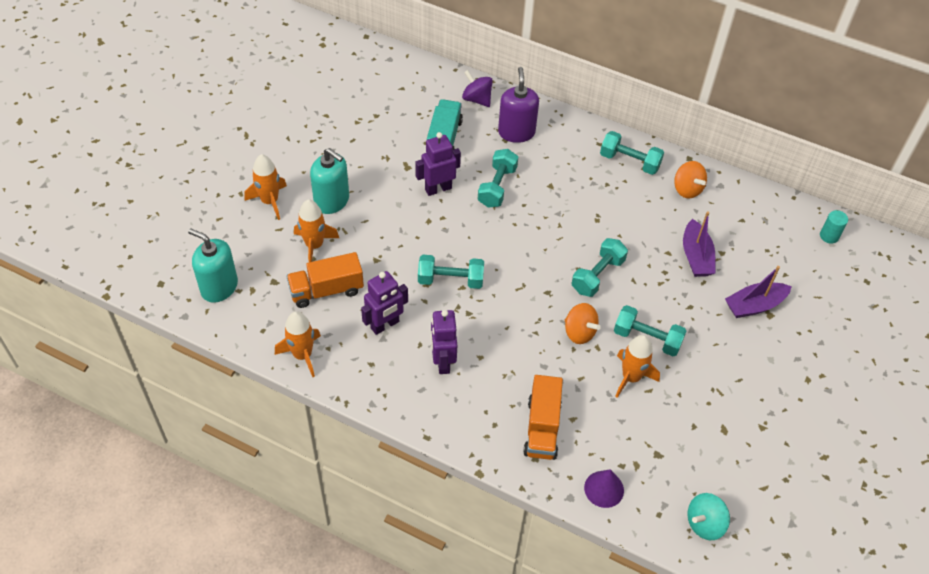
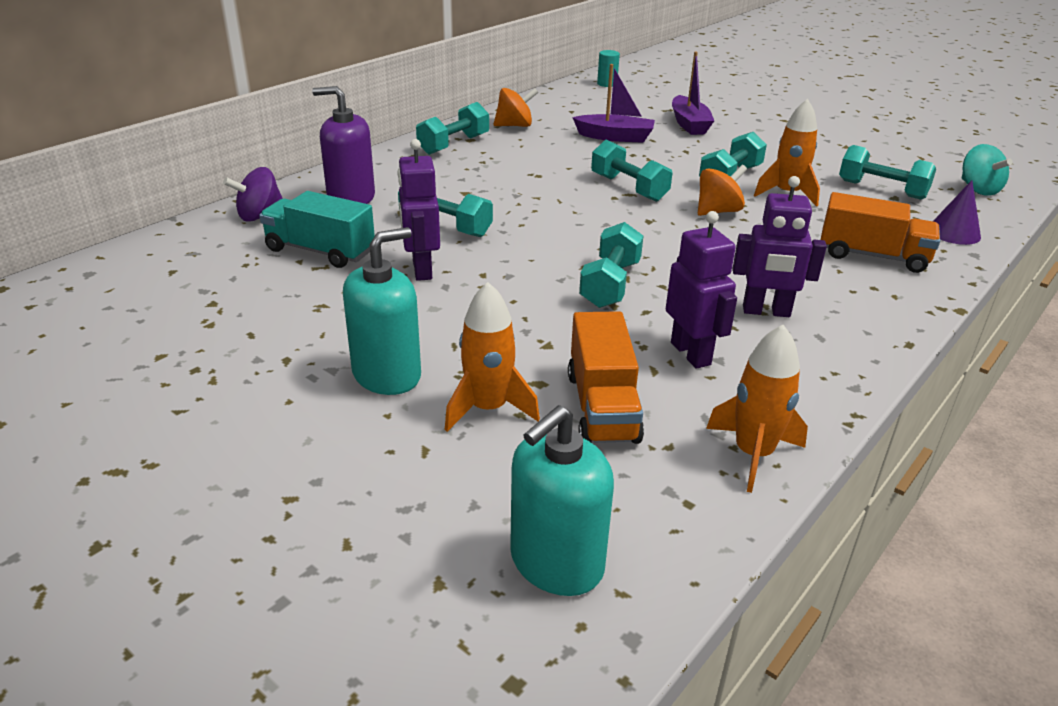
camera: 75 degrees left, 20 degrees down
(270, 201) = (341, 455): orange rocket -> none
(670, 446) = (881, 190): none -> turquoise dumbbell

